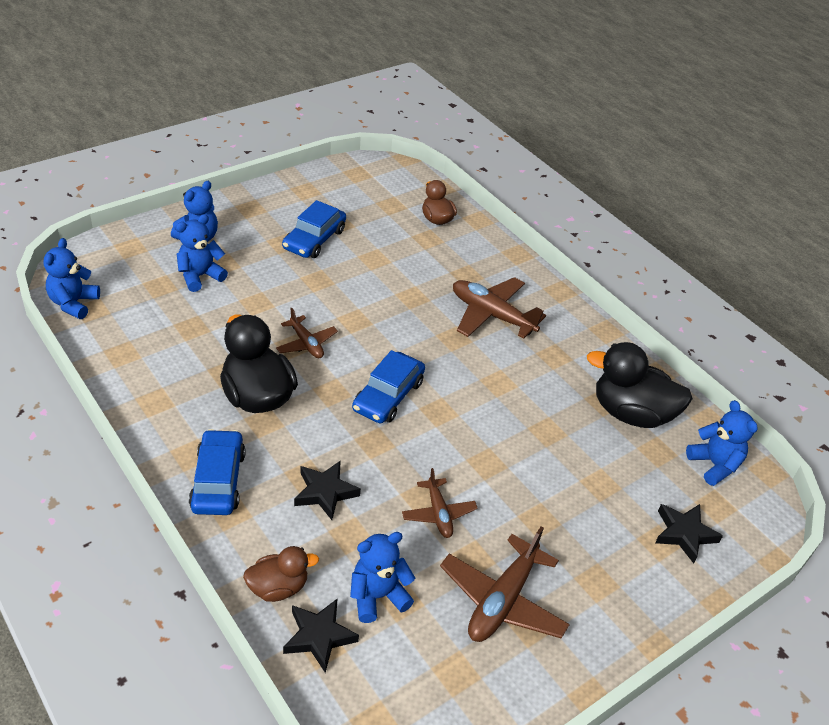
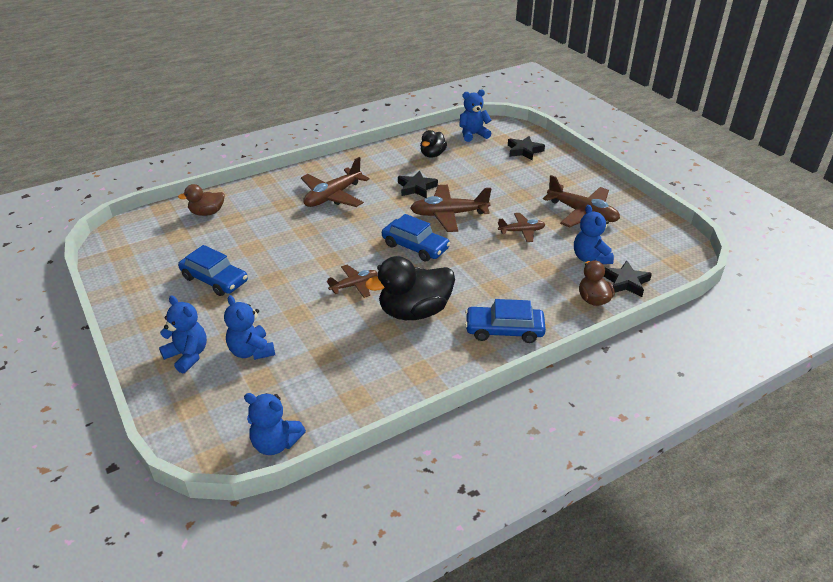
camera: 80 degrees left, 5 degrees down
(325, 492) = (509, 278): black star -> black star (416, 188)
(469, 430) = (448, 214): none -> brown plane
(631, 413) = (432, 155): black duck -> black duck, size x0.57

